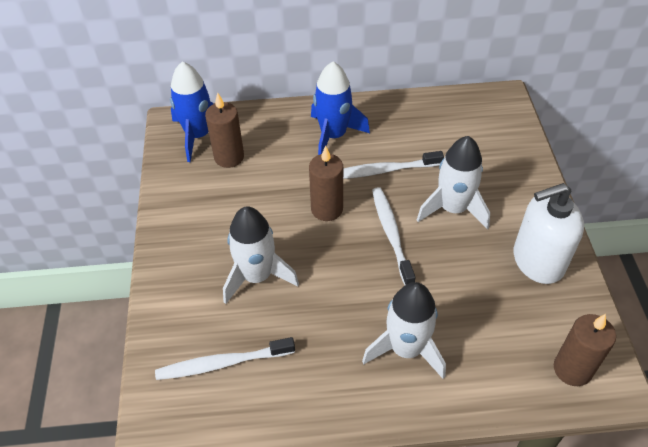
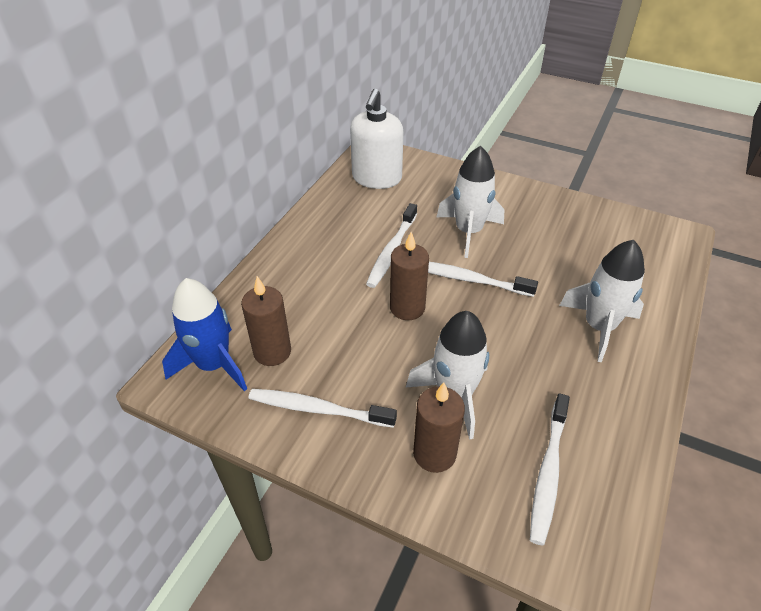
camera: 60 degrees left, 5 degrees down
(196, 205) = (318, 409): none -> white toothbrush
(333, 136) = (318, 263): blue rocket -> none
(537, 261) = (553, 214): white soap dispenser -> white soap dispenser (376, 178)
(572, 369) = (661, 246): brown candle -> brown candle (434, 454)

